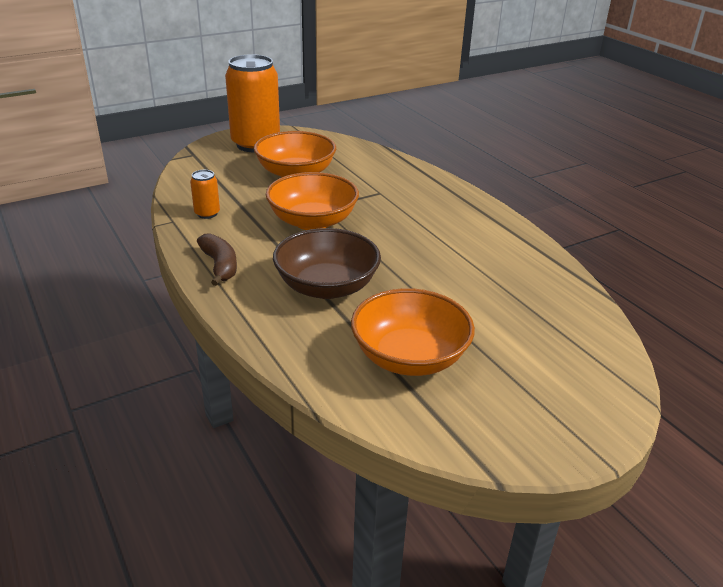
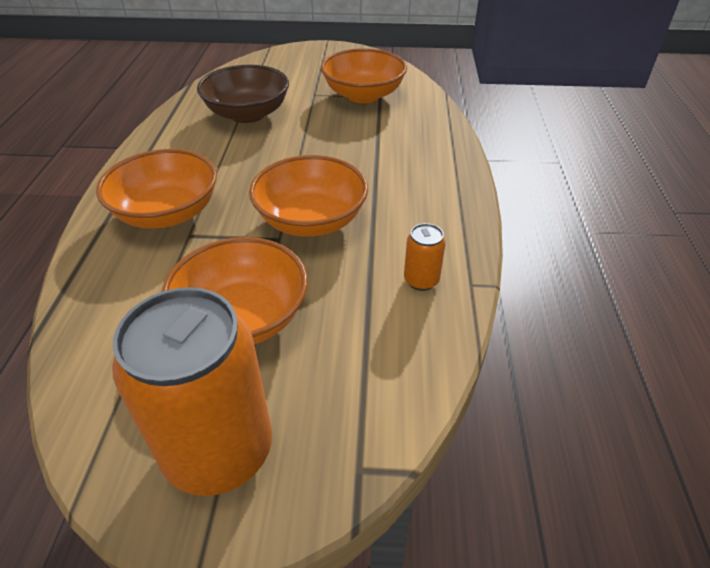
camera: 145 degrees left, 10 degrees up
(220, 266) = (447, 200): brown banana -> none
(327, 287) = (369, 150): brown bowl -> brown bowl (247, 114)
(412, 197) = (167, 213): none -> orange bowl

